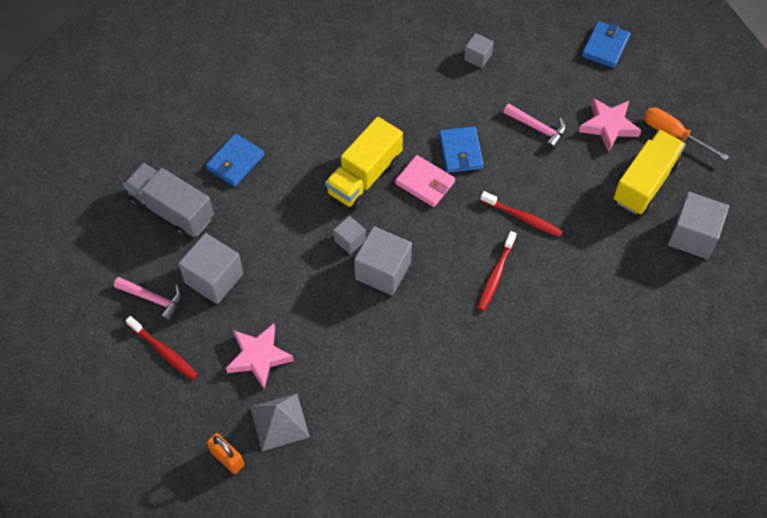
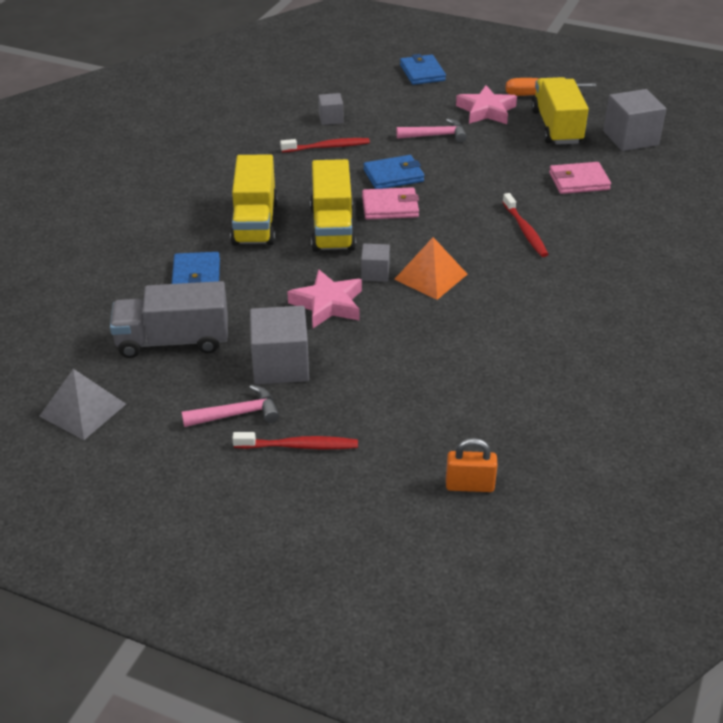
camera: 40 degrees left, 20 degrees down
(258, 357) = (399, 394): pink star -> pink star (328, 304)
(279, 421) = (480, 427): grey pyramid -> grey pyramid (83, 410)
(319, 135) = (255, 222): none -> yellow truck
(383, 271) = (431, 276): grey cube -> orange pyramid
(460, 151) = (393, 176): blue wallet -> blue wallet turned 60 degrees counterclockwise
(522, 217) = (497, 188): red toothbrush -> red toothbrush (327, 147)
(594, 253) = (579, 181): none -> pink wallet

